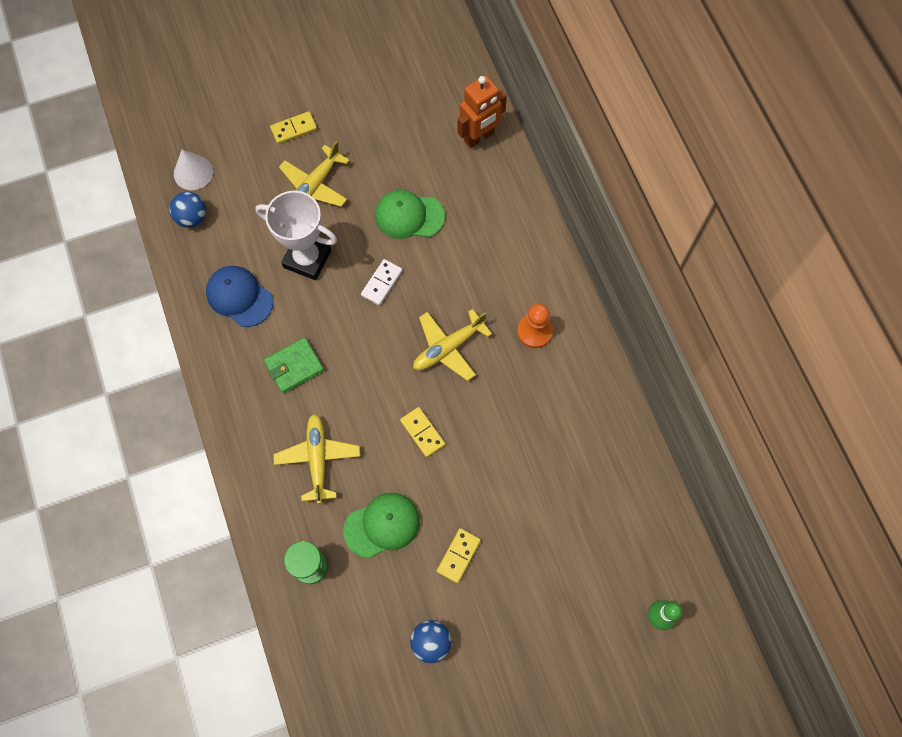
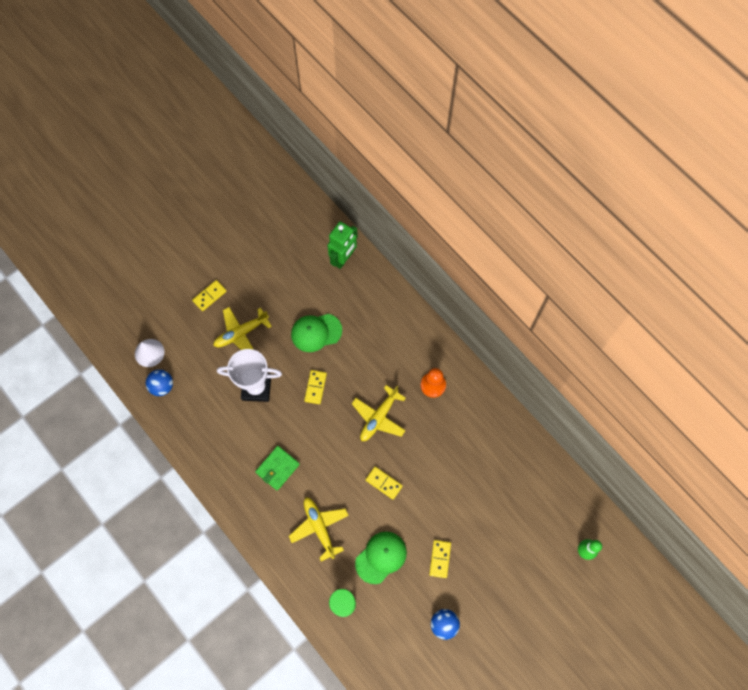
camera: 20 degrees left, 0 degrees up
(239, 297) = (219, 432): blue cap -> none
(314, 186) = (241, 333): yellow plane -> yellow plane turned 45 degrees clockwise
(382, 283) = (315, 387): white domino -> yellow domino
(479, 137) = (343, 259): orange robot -> green robot

